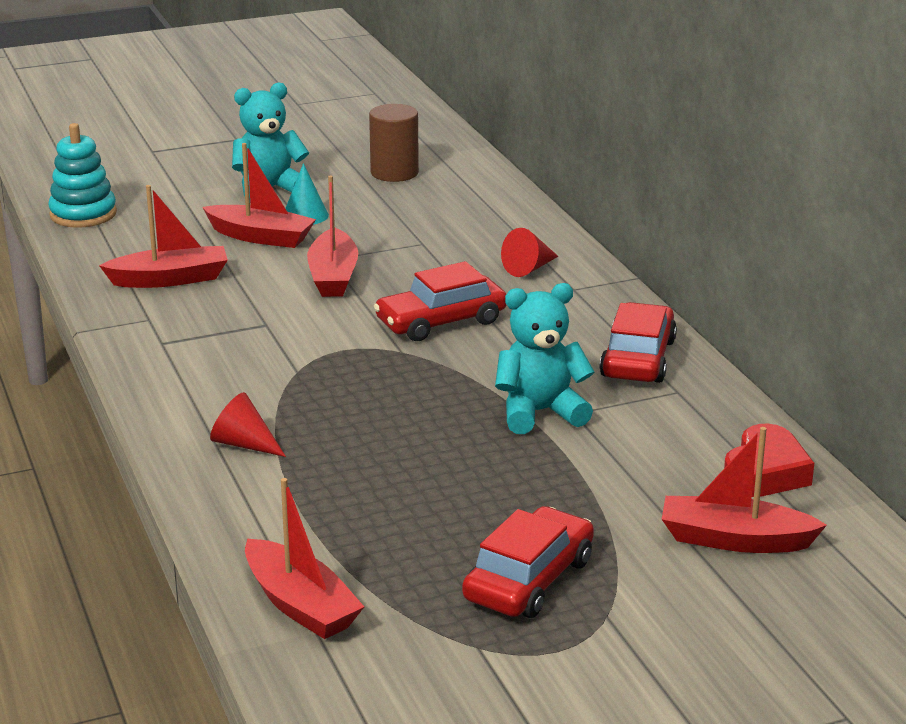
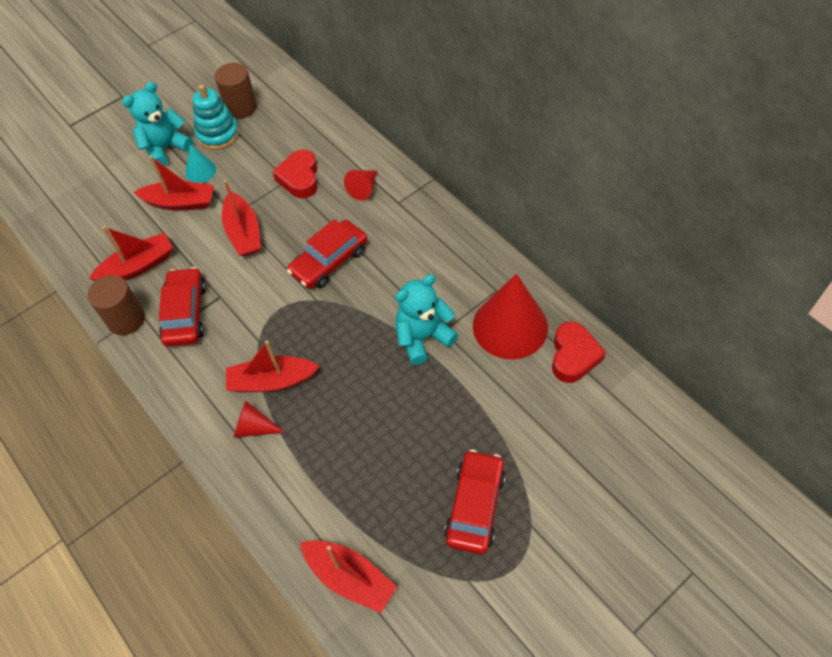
camera: 15 degrees left, 30 degrees up
(83, 214) = (50, 210): turquoise stacking toy -> turquoise stacking toy (218, 134)
(126, 320) = (126, 319): none -> brown cylinder
(441, 244) = (299, 178): none -> red heart
(638, 358) = (462, 264): red car -> red car (185, 313)
(680, 427) = (510, 326): none -> red cone
(734, 540) = (578, 427): red boat -> red boat (272, 381)

